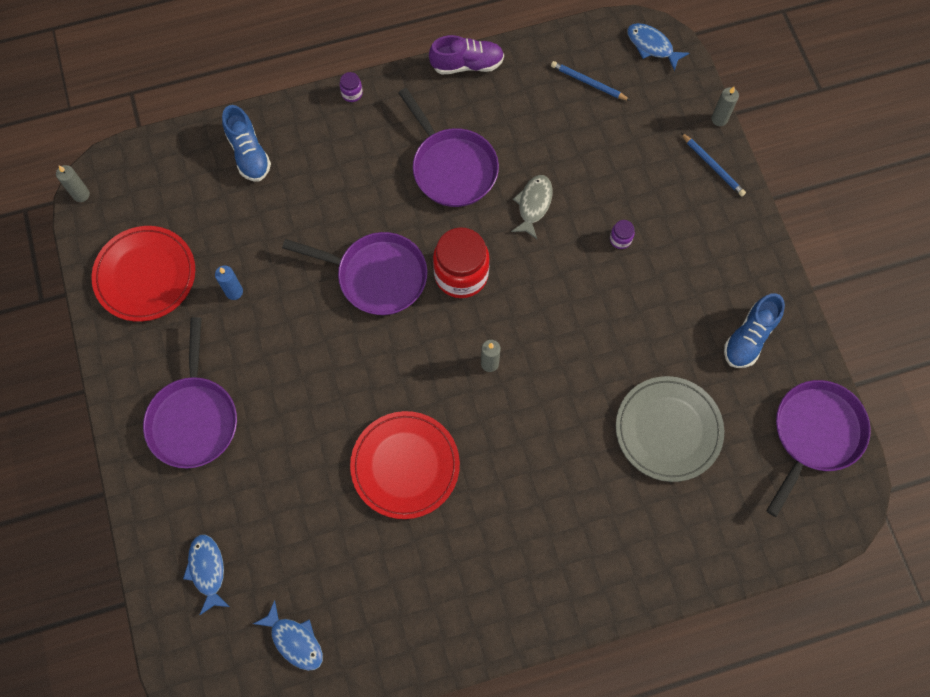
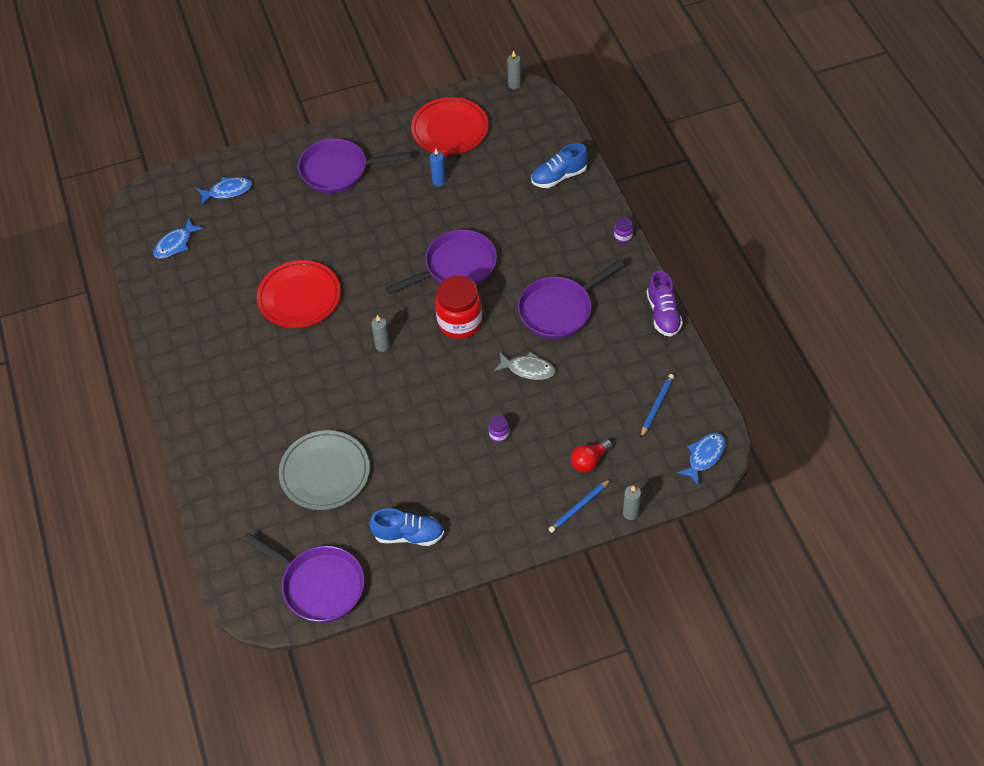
camera: 90 degrees right, 15 degrees down
(376, 276) = (456, 267): purple pan -> purple pan turned 135 degrees counterclockwise
(656, 152) = (589, 461): none -> red light bulb
(749, 338) = (408, 535): blue shoe -> blue shoe turned 150 degrees clockwise

